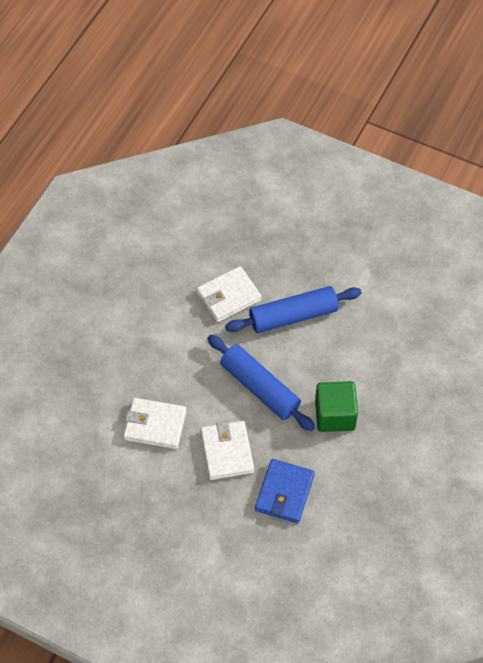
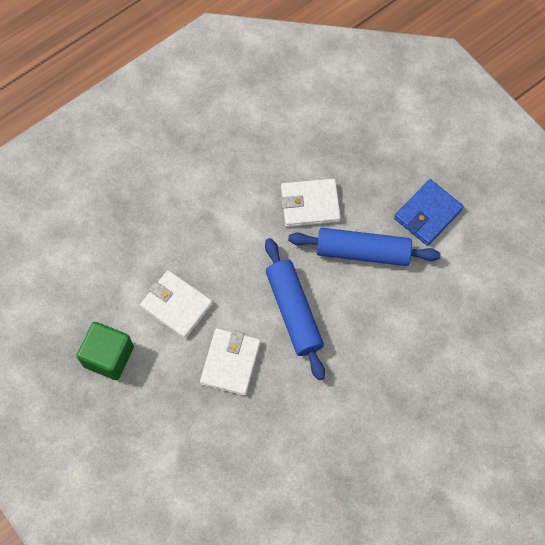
camera: 25 degrees right, 10 degrees up
(284, 493) = (265, 429): blue wallet -> blue wallet (427, 214)
(335, 415) = (353, 372): green cube -> green cube (108, 356)

